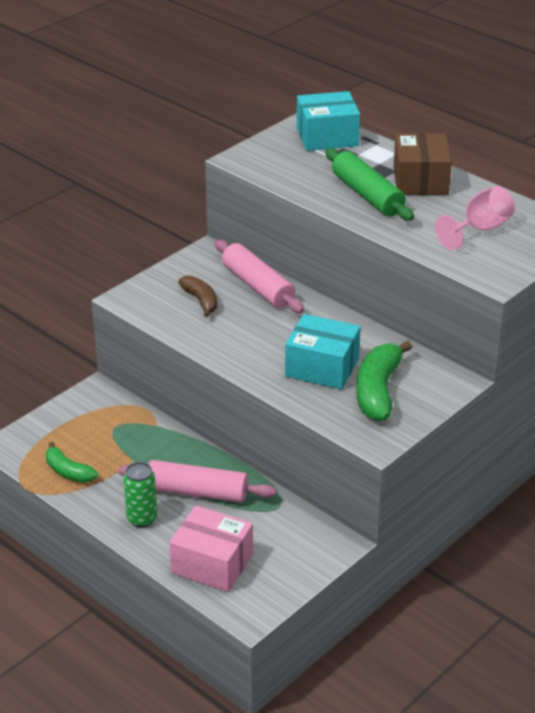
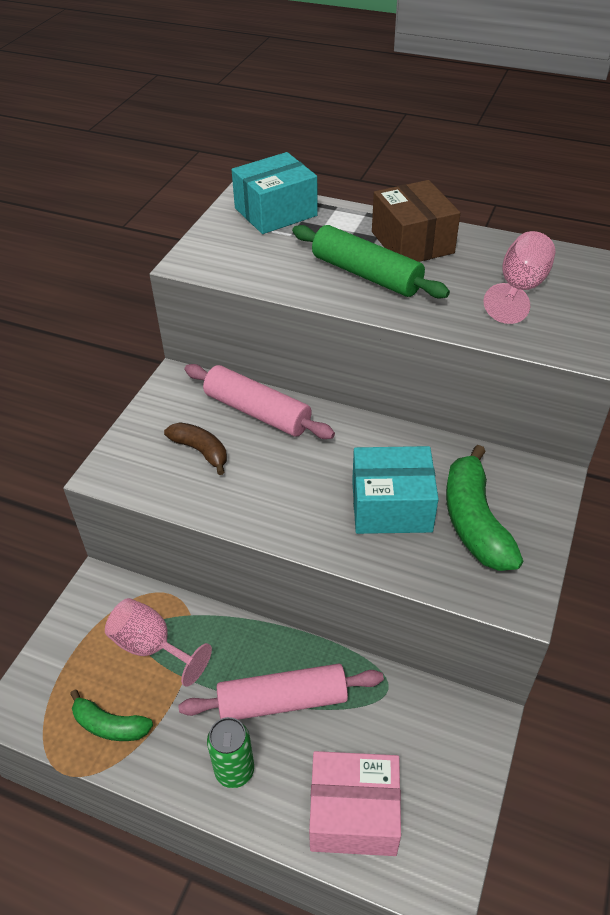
camera: 20 degrees left, 10 degrees up
(118, 436) = (151, 647): none -> pink goblet

